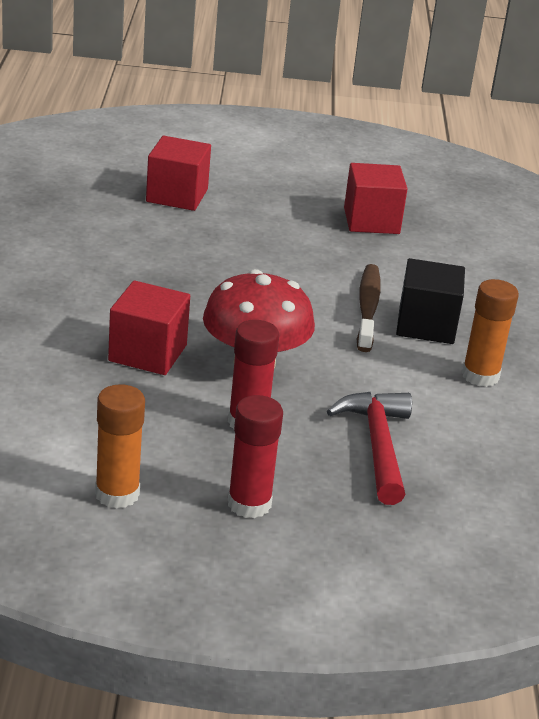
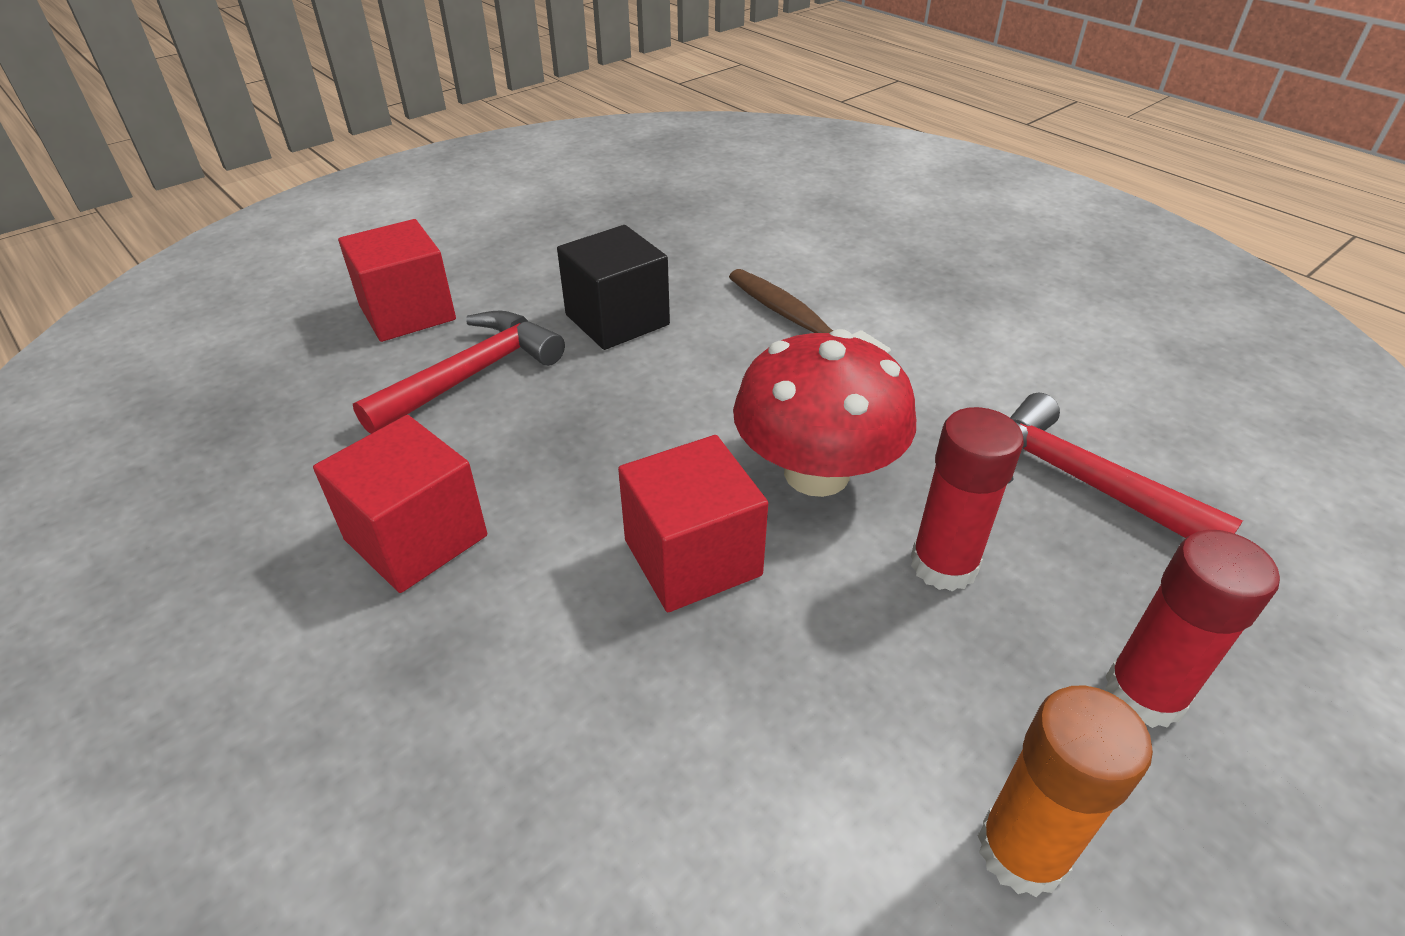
camera: 40 degrees left, 10 degrees up
(165, 238) = (472, 375): none -> red hammer
(371, 221) = (647, 226): red cube -> red cube (416, 538)
(426, 325) = (872, 306): black cube -> black cube (617, 320)
(480, 376) = (1000, 328): orange glue stick -> none

